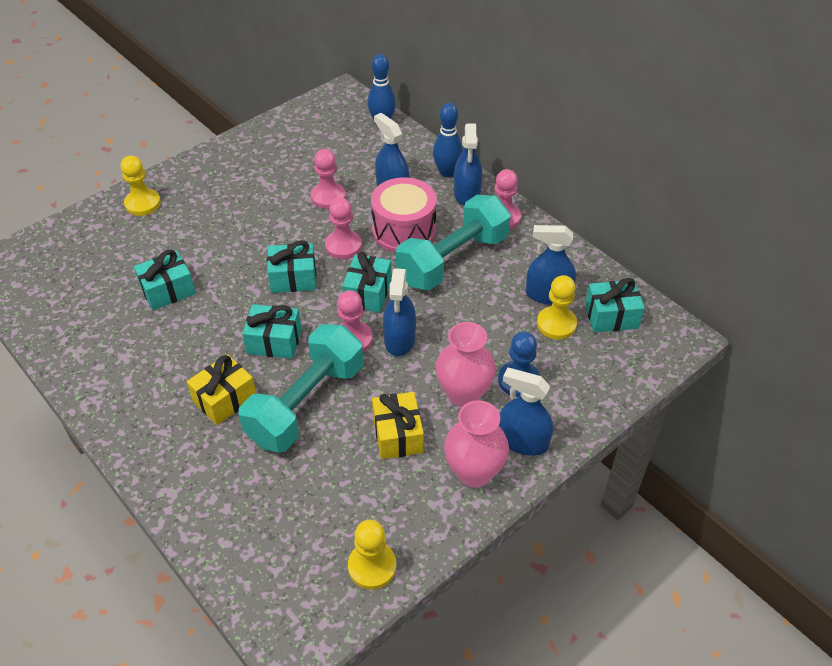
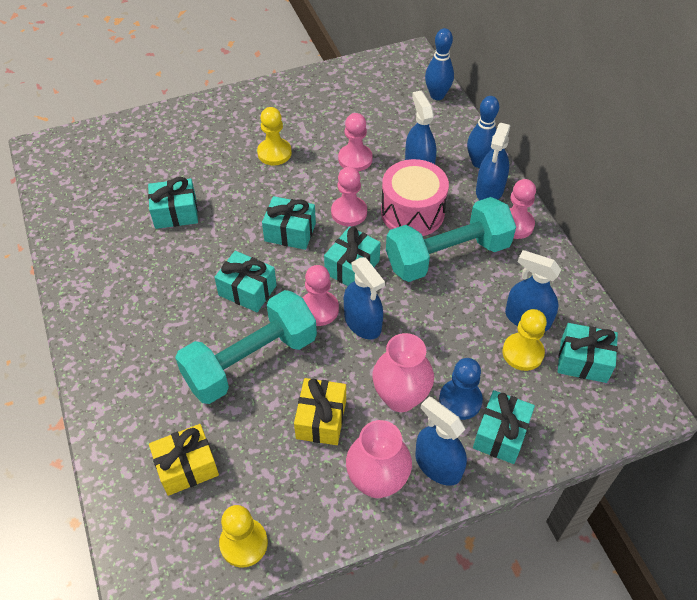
camera: 20 degrees right, 5 degrees up
(143, 204) = (188, 123): yellow pawn -> yellow pawn (274, 153)
(225, 399) = (181, 333): yellow gift -> yellow gift (187, 467)
(399, 339) = (362, 322): blue spray bottle -> blue spray bottle turned 60 degrees counterclockwise
(566, 398) = (500, 434): none -> turquoise gift

